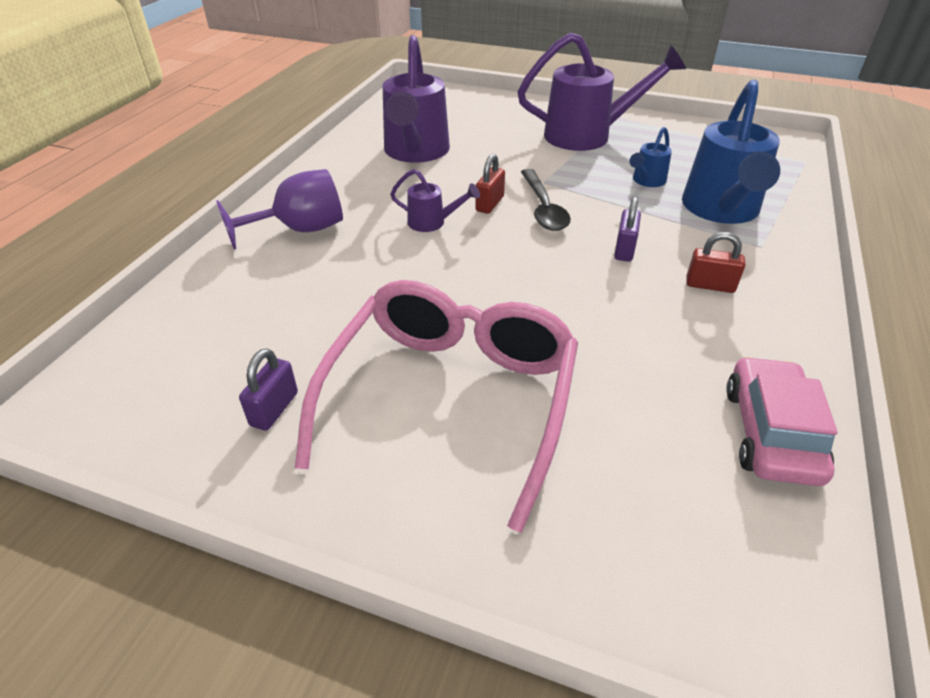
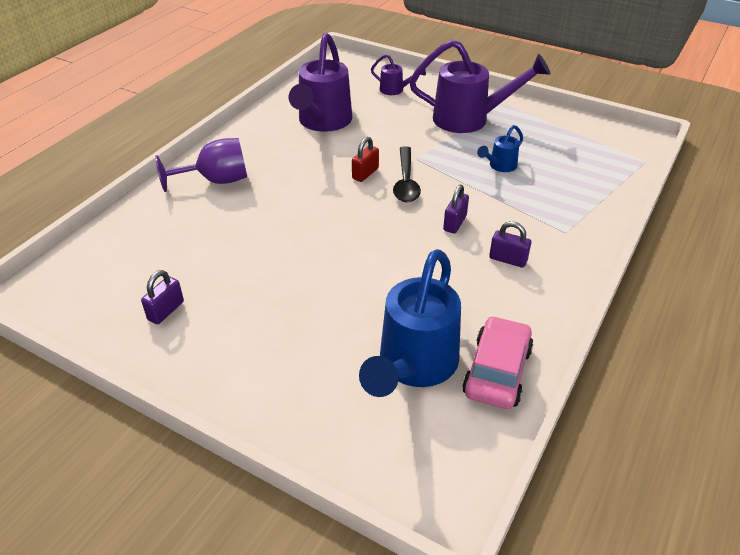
camera: 10 degrees right, 0 degrees up
(432, 223) = (315, 185): purple watering can -> purple watering can (395, 90)
(451, 399) = (284, 319): pink glasses -> none
(710, 285) = (508, 259): red padlock -> purple padlock
(721, 210) = (549, 198): blue watering can -> blue watering can (414, 366)

